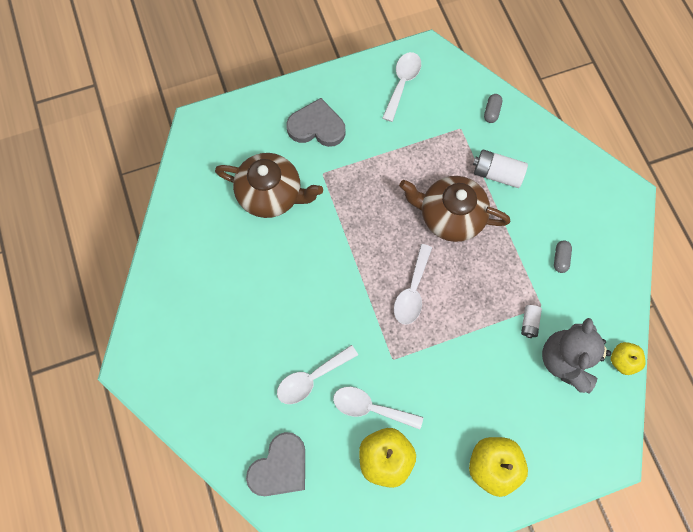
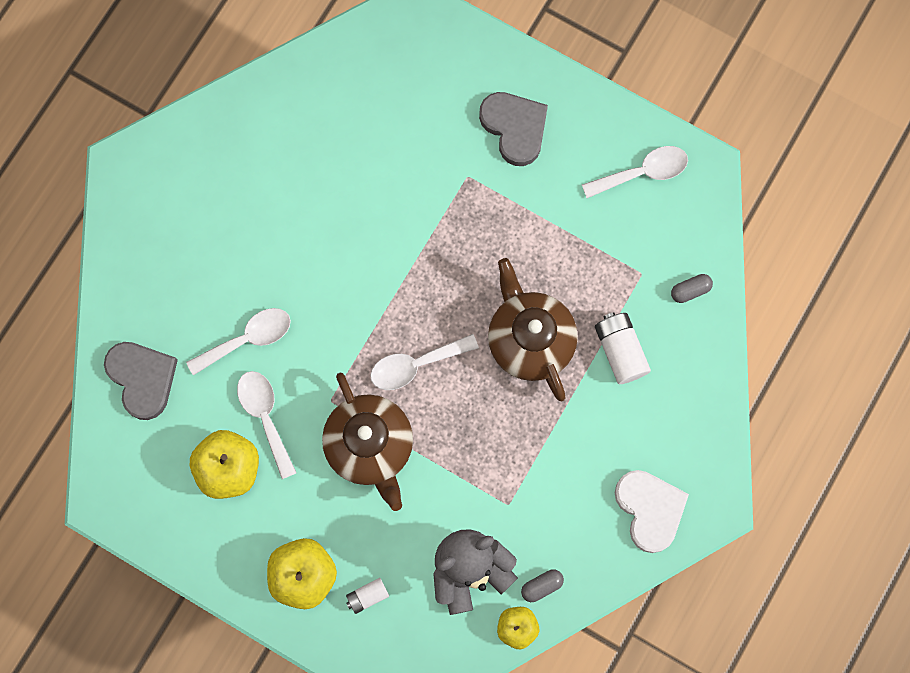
camera: 50 degrees right, 5 degrees up
(271, 194) = (401, 146): brown teapot -> brown teapot (370, 446)
(280, 467) = (142, 379): grey heart -> grey heart turned 120 degrees counterclockwise
(311, 378) = (248, 339): white spoon -> white spoon turned 135 degrees clockwise
(529, 323) = (479, 505): white battery -> white battery (367, 596)
(560, 259) = (577, 486): grey capsule -> grey capsule (541, 586)
(604, 230) = (649, 509): none -> white heart

